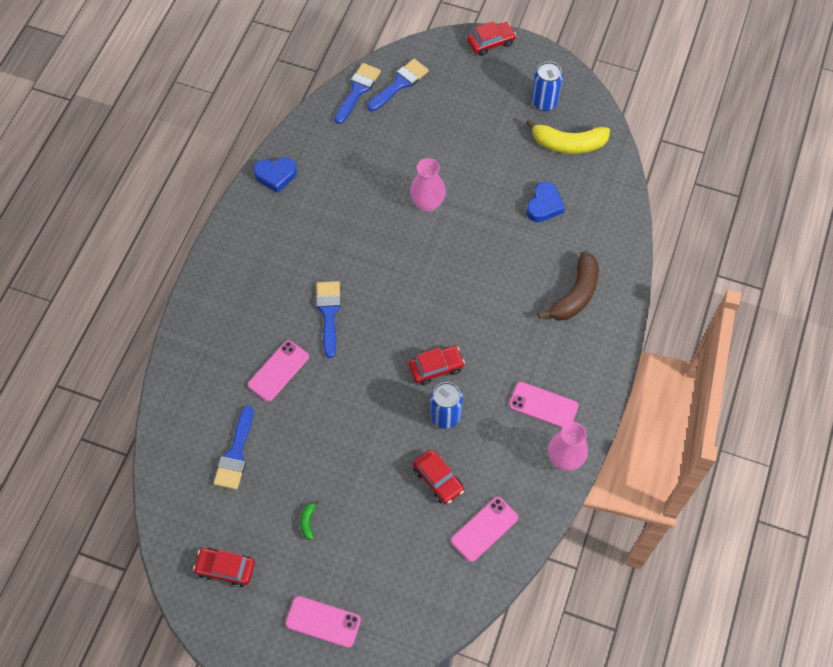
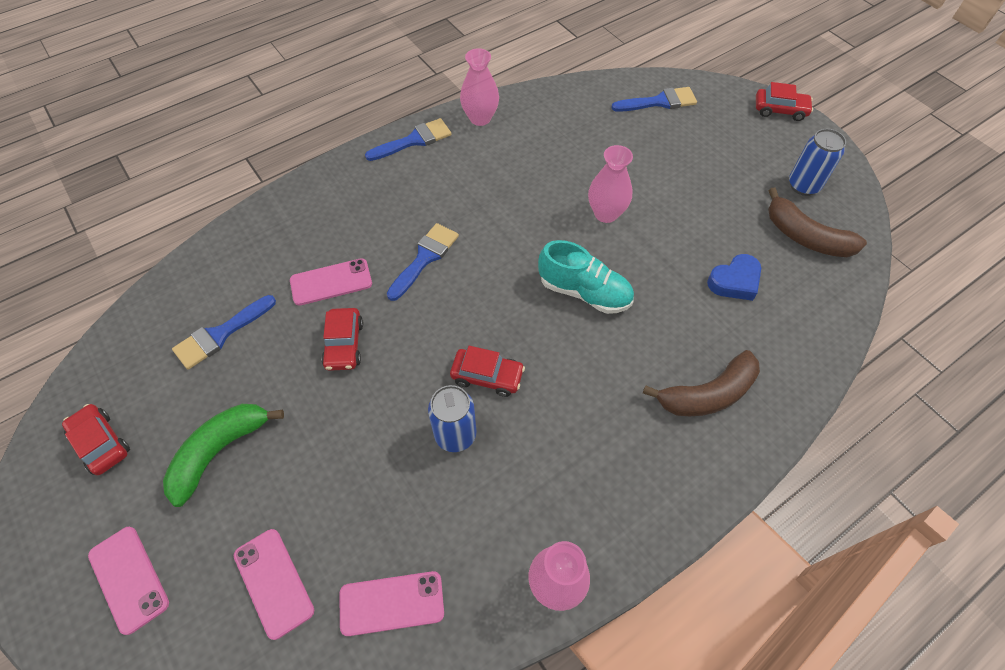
camera: 35 degrees right, 5 degrees down
(276, 175) = (480, 118): blue heart -> pink vase
(308, 522) = (220, 451): green banana -> green banana, size x2.39
(357, 90) = (613, 89): blue brush -> blue brush (414, 140)
(438, 479) = (389, 502): red car -> red car (344, 344)
(455, 272) = (584, 292): none -> turquoise shoe
(543, 405) = (577, 498): pink phone -> pink phone (274, 582)
(568, 144) = (805, 237): yellow banana -> brown banana

